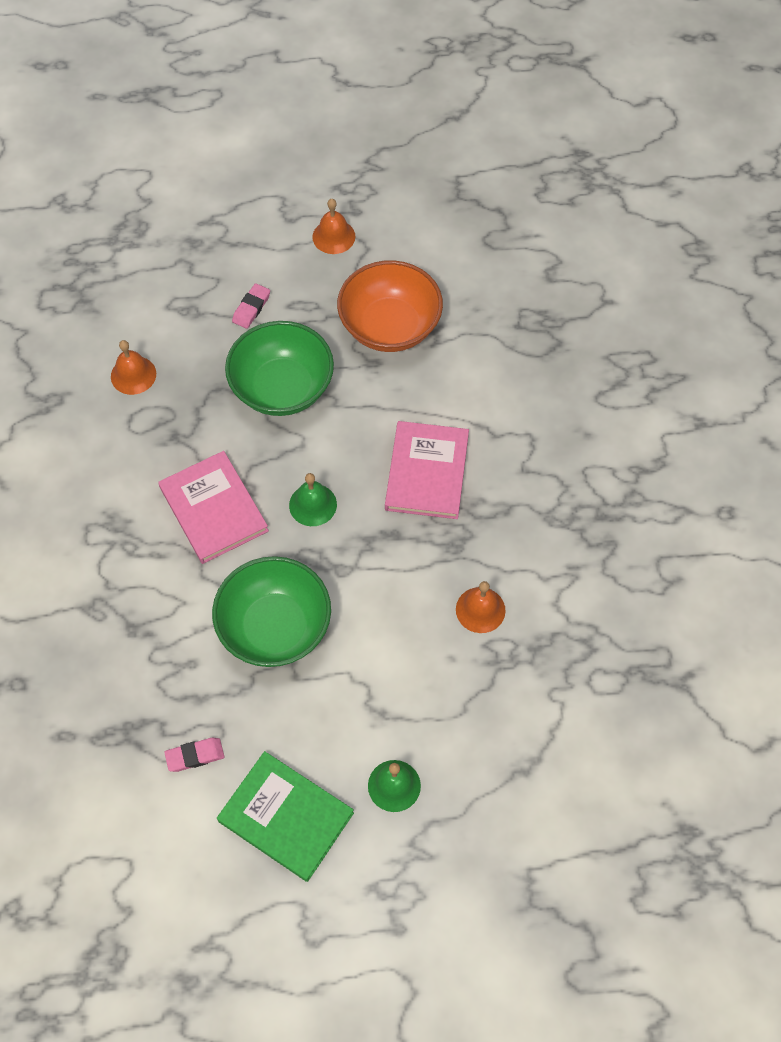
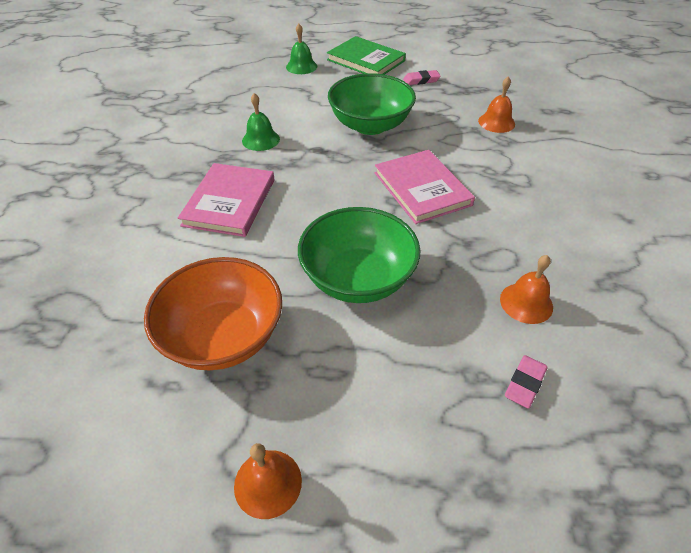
camera: 175 degrees left, 15 degrees down
(251, 308) = (393, 373): pink eraser -> pink eraser (524, 383)
(313, 504) = (335, 187): green bell -> green bell (261, 139)
(480, 609) = (220, 125): orange bell -> orange bell (496, 122)

